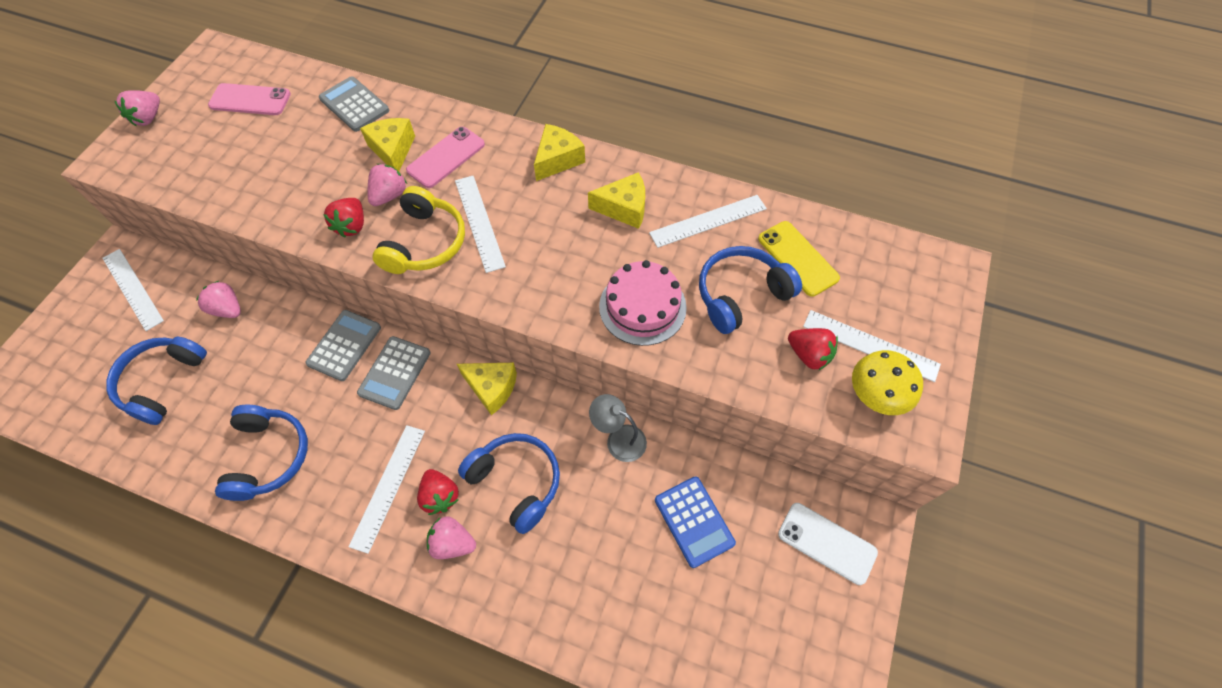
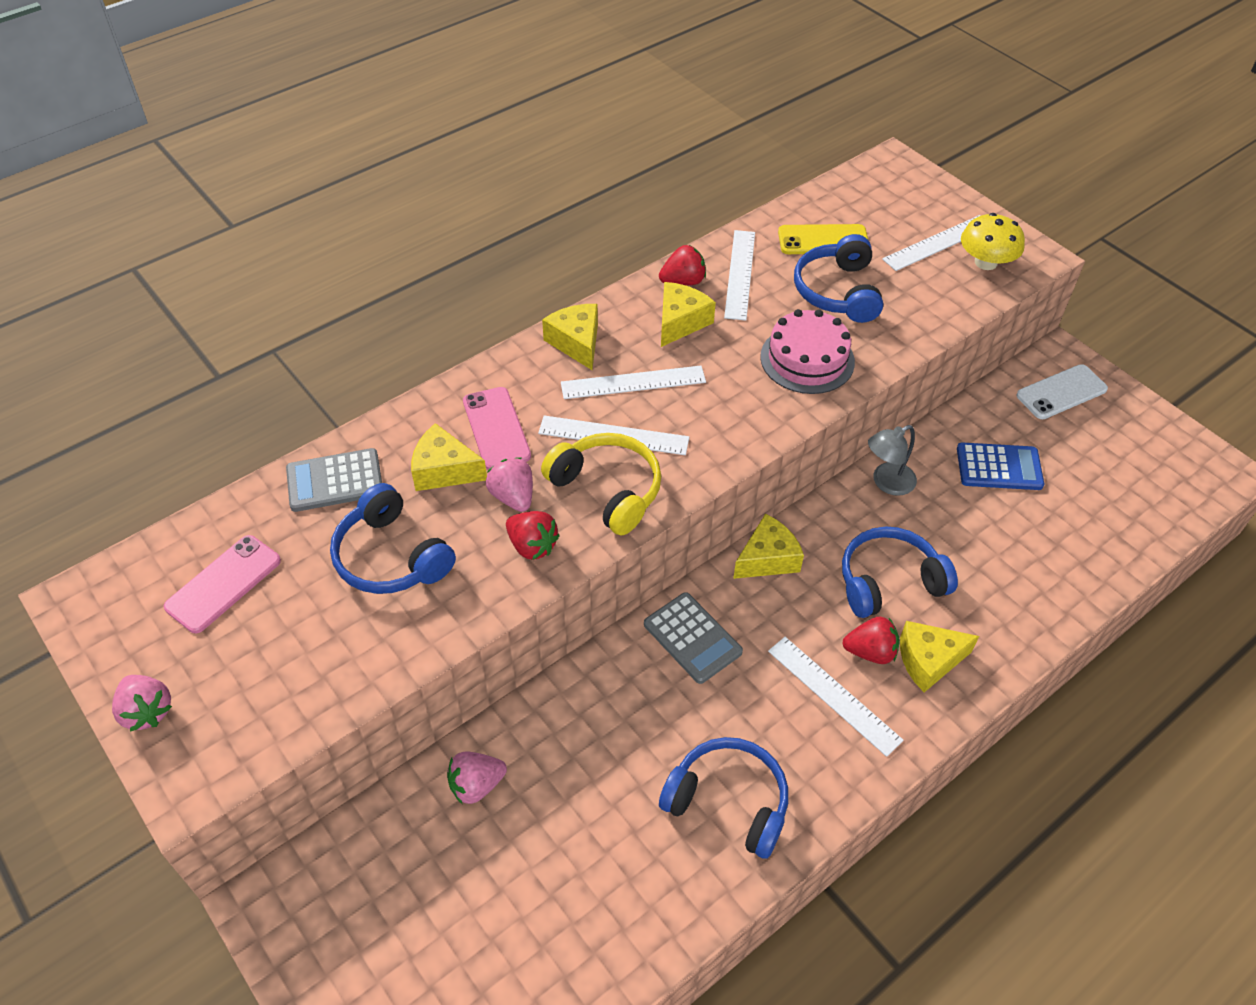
camera: 60 degrees left, 10 degrees down
(132, 289) = (352, 898): white ruler -> white ruler (633, 383)
(162, 382) = (542, 896): blue headphones -> blue headphones (391, 557)
(344, 345) = (621, 674): grey calculator -> none
(453, 543) = (928, 660): pink strawberry -> yellow cheese
(808, 355) = (925, 281): red strawberry -> red strawberry (683, 281)

